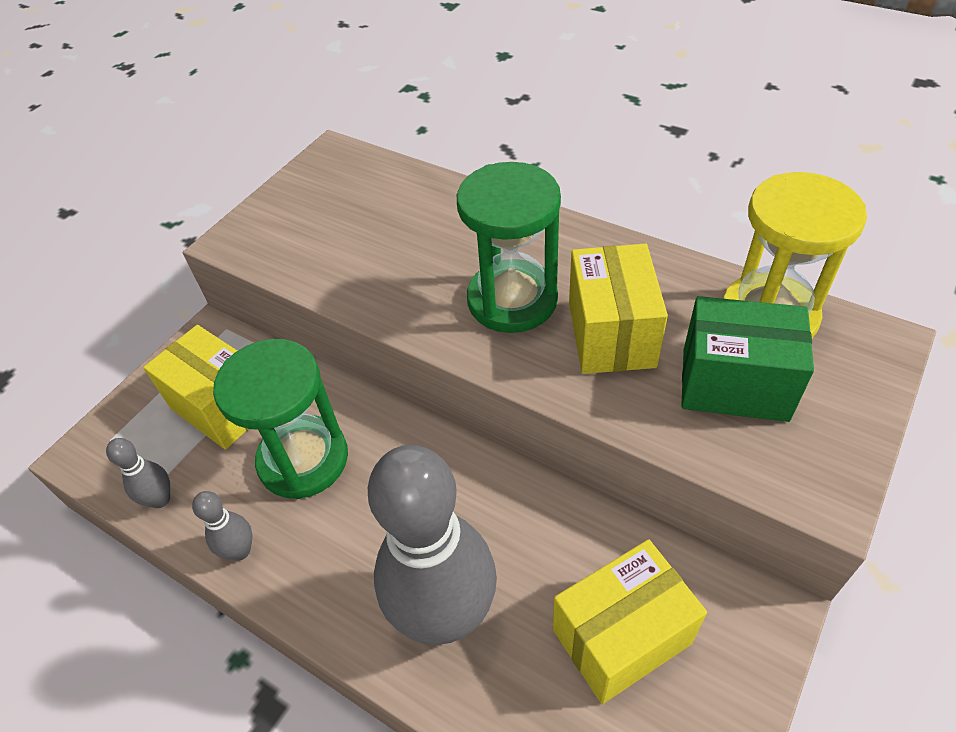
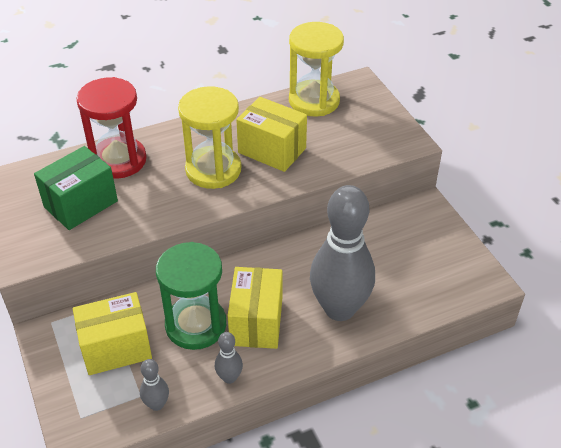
camera: 60 degrees left, 5 degrees down
(447, 211) = (118, 160): none -> red hourglass
(512, 300) = (213, 170): green hourglass -> yellow hourglass
(621, 636) = (399, 255): yellow box -> yellow box (256, 322)
(734, 384) = (337, 132): green box -> green box (81, 204)

